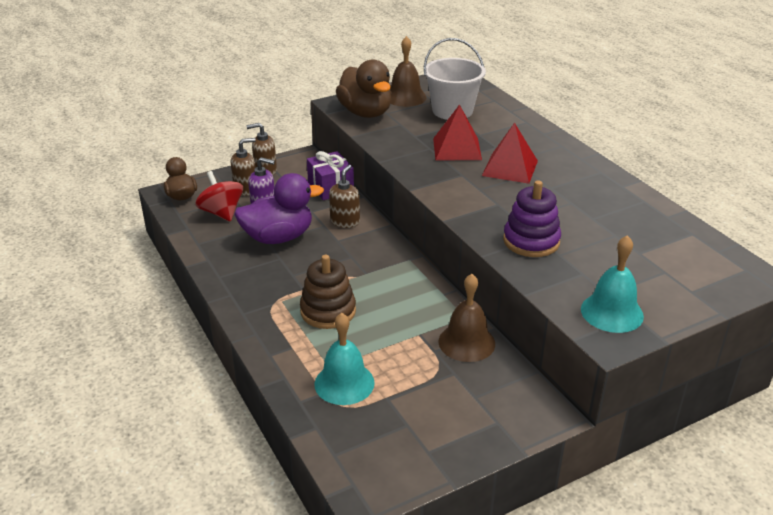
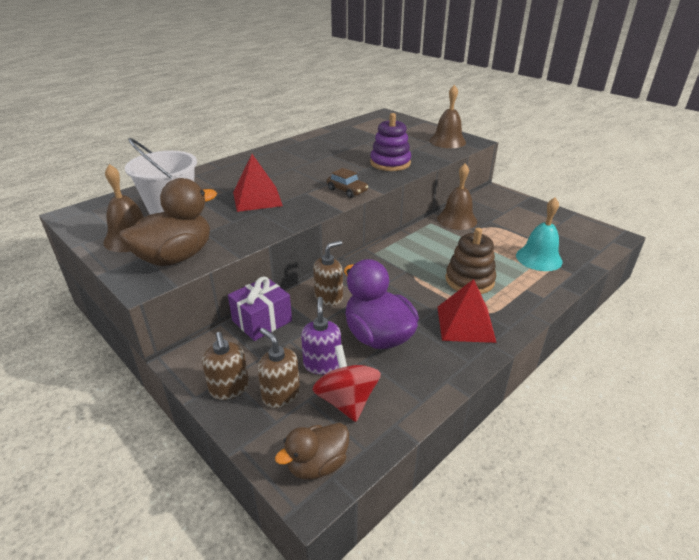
camera: 105 degrees left, 0 degrees up
(221, 213) = (346, 401): red spinning top -> red spinning top turned 120 degrees clockwise
(345, 221) = (329, 297): brown soap dispenser -> brown soap dispenser turned 135 degrees clockwise
(457, 199) = (347, 190): none -> brown car
(510, 168) = (286, 175): red pyramid -> red pyramid (465, 323)
(612, 312) = (447, 141): turquoise bell -> brown bell

